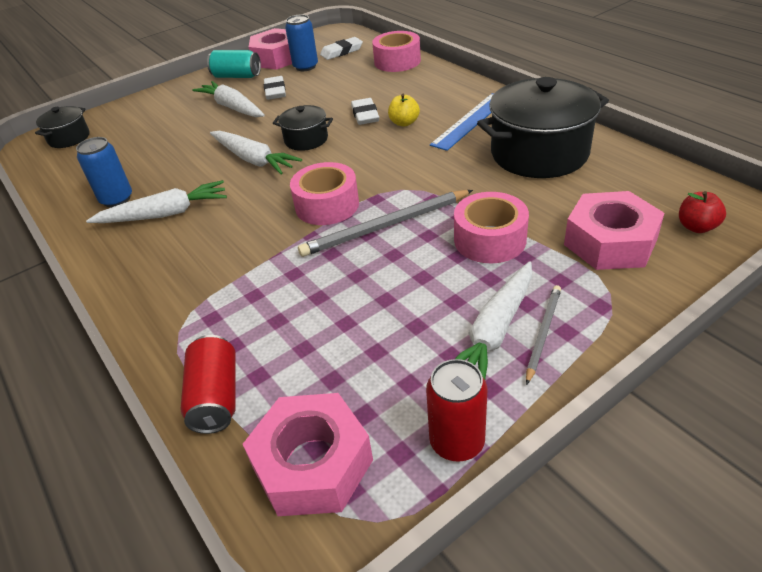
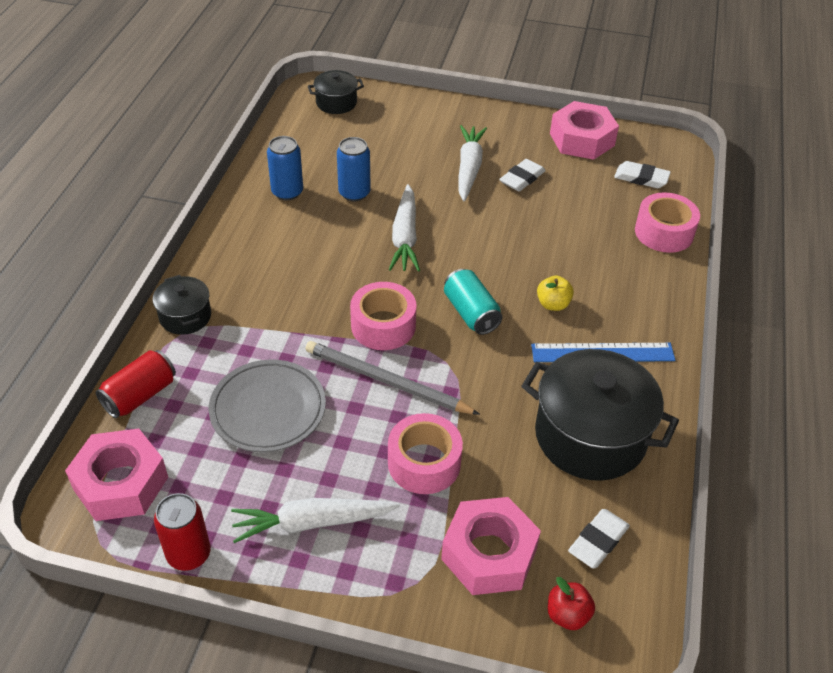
camera: 45 degrees right, 5 degrees up
(165, 214) = (293, 233): white carrot -> none
(237, 76) = (522, 134): turquoise can -> turquoise can (471, 313)
(305, 67) = (586, 170): blue can -> blue can (354, 193)
(306, 140) = (464, 252): black pot -> black pot (185, 316)
(338, 308) = (268, 409): none -> grey plate
(365, 115) = (541, 267): white eraser -> white eraser (598, 541)
(543, 333) = (333, 556): grey pencil -> none

